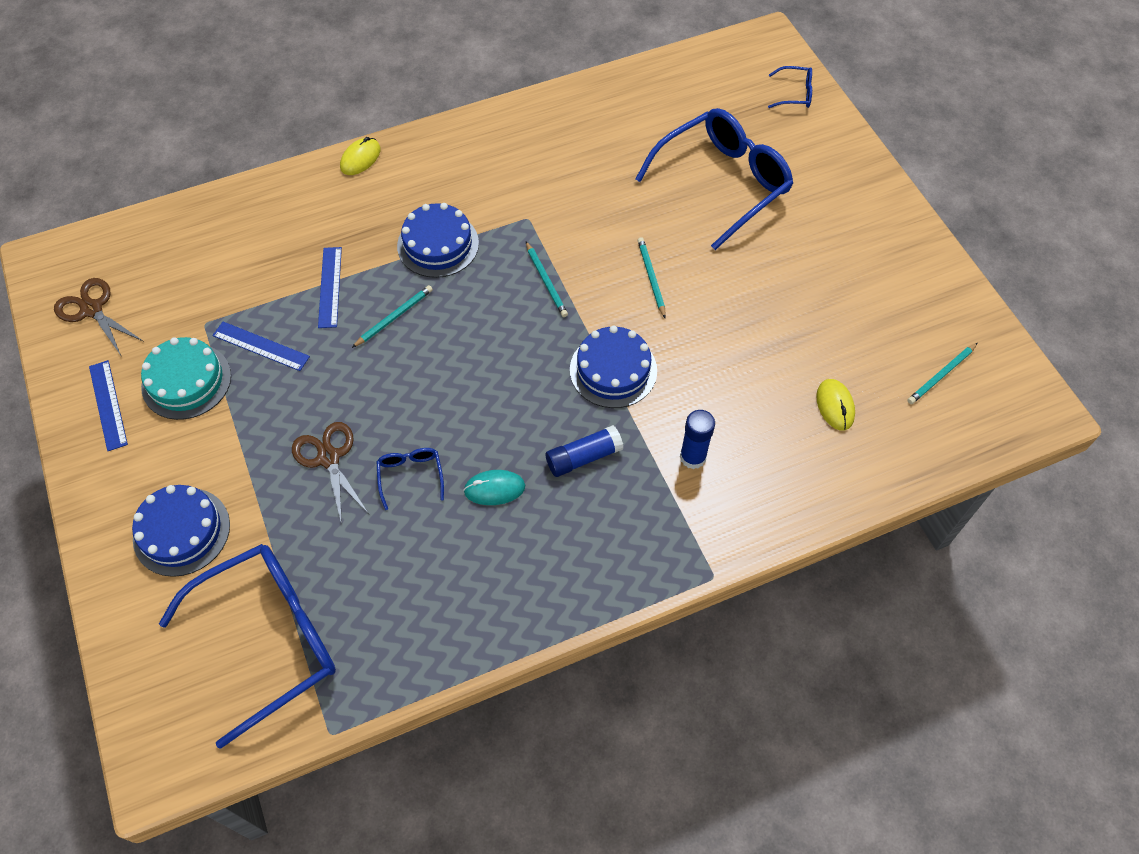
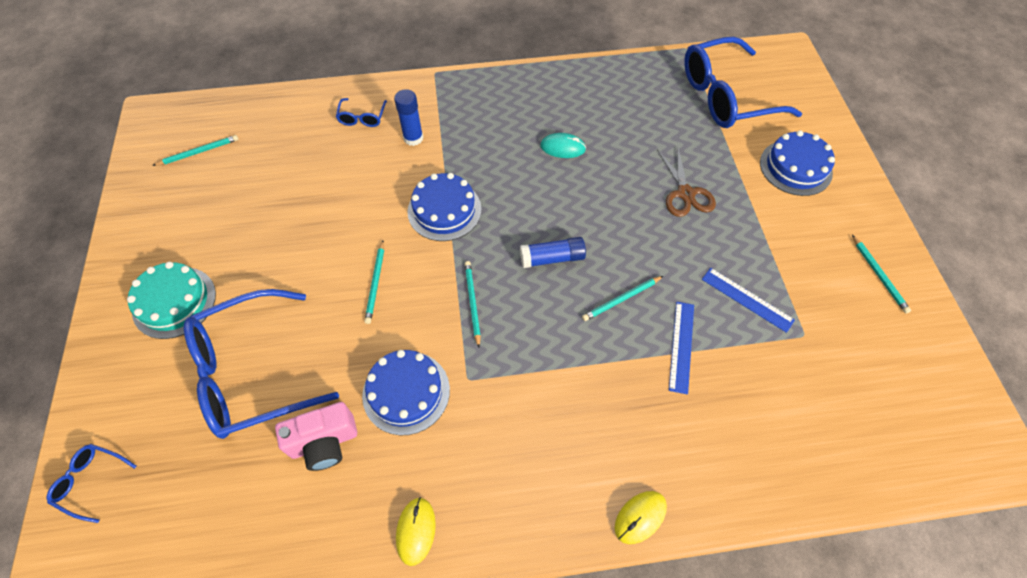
camera: 165 degrees left, 0 degrees up
(92, 309) = (923, 378): brown scissors -> none
(108, 405) = (879, 275): blue ruler -> turquoise pencil
(186, 381) = (812, 281): turquoise cake -> turquoise cake (174, 302)
(410, 476) = (623, 168): blue glasses -> blue glasses (362, 118)
(438, 244) = (567, 369): blue cake -> blue cake (406, 392)
(583, 457) = (491, 154): blue glue stick -> blue glue stick (552, 258)
(630, 151) = (324, 442): none -> pink camera
(835, 406) = (291, 148): yellow mouse -> yellow mouse (416, 531)

